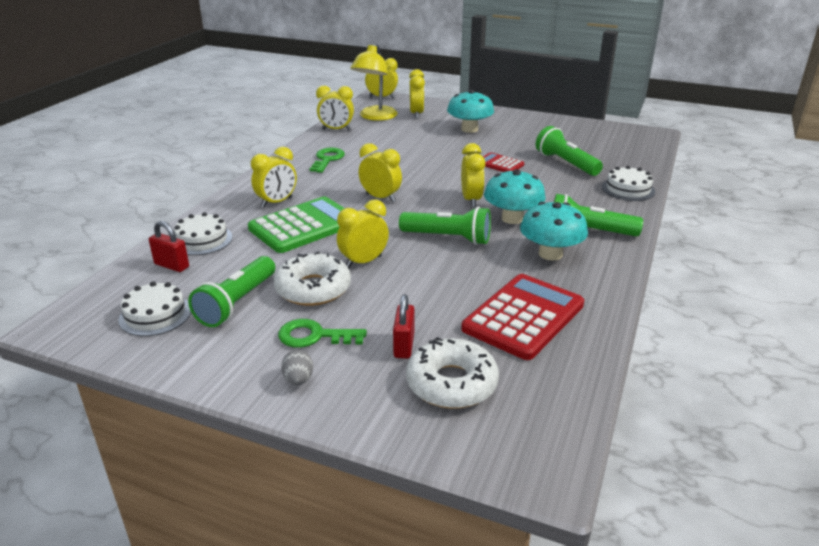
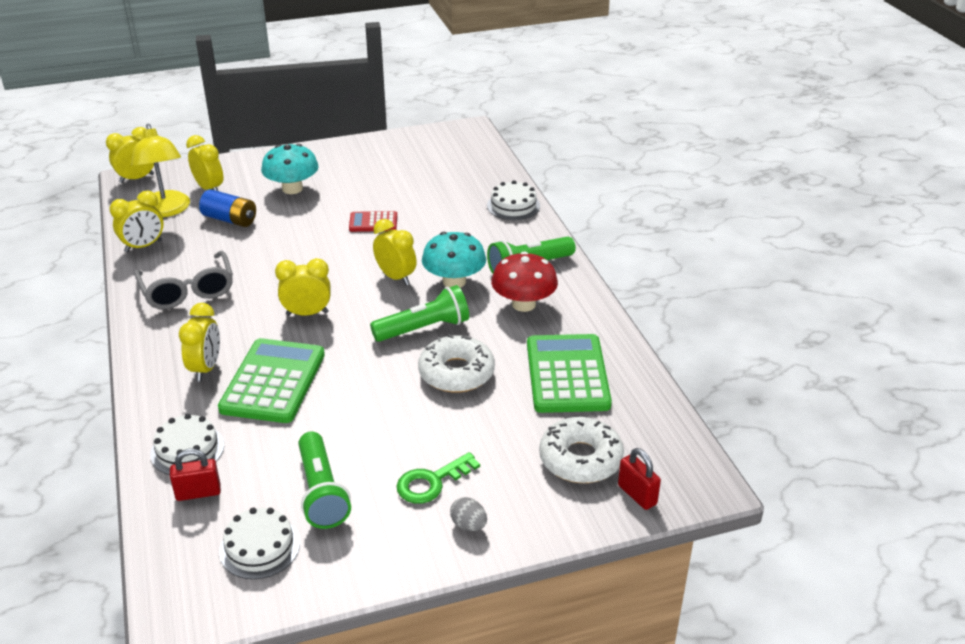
camera: 40 degrees left, 5 degrees up
(313, 289) = (371, 441): white donut -> white donut (456, 373)
(327, 159) = (188, 291): green key -> grey glasses
(363, 262) = (381, 391): yellow clock -> none
(404, 346) = (511, 449): red padlock -> red padlock (637, 495)
(406, 133) = (230, 219): none -> blue battery
(523, 317) = (567, 374): red calculator -> green calculator
(550, 254) = (523, 304): turquoise mushroom -> red mushroom
(566, 163) = (432, 197): green flashlight -> none

